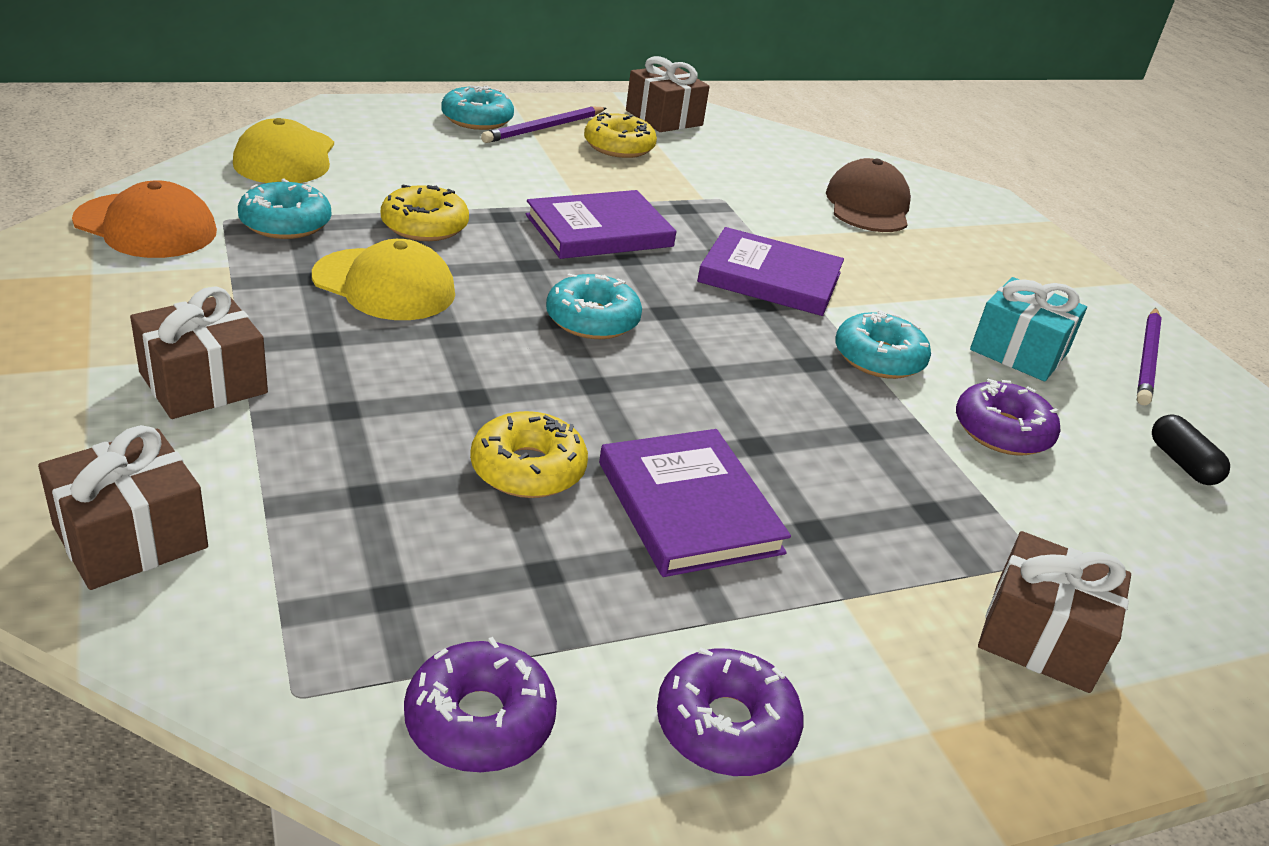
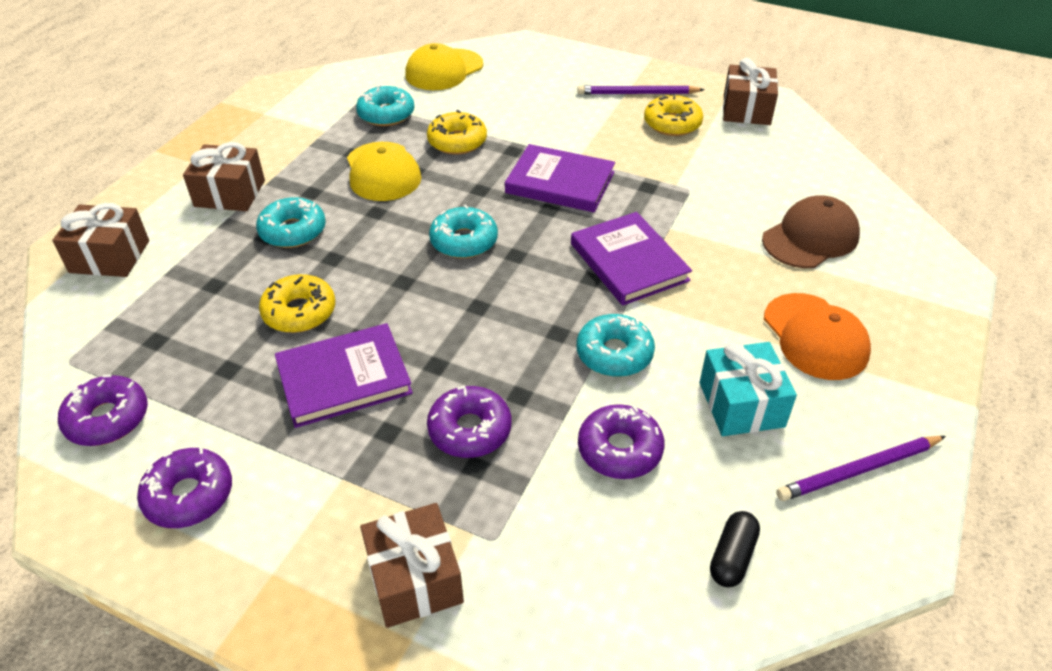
camera: 50 degrees right, 10 degrees up
(146, 226) = (319, 94): orange cap -> orange cap (815, 337)
(477, 119) = (599, 74): turquoise donut -> turquoise donut (293, 231)
(689, 507) = (344, 378): purple book -> purple book turned 45 degrees clockwise
(875, 484) = (470, 430): none -> purple donut

